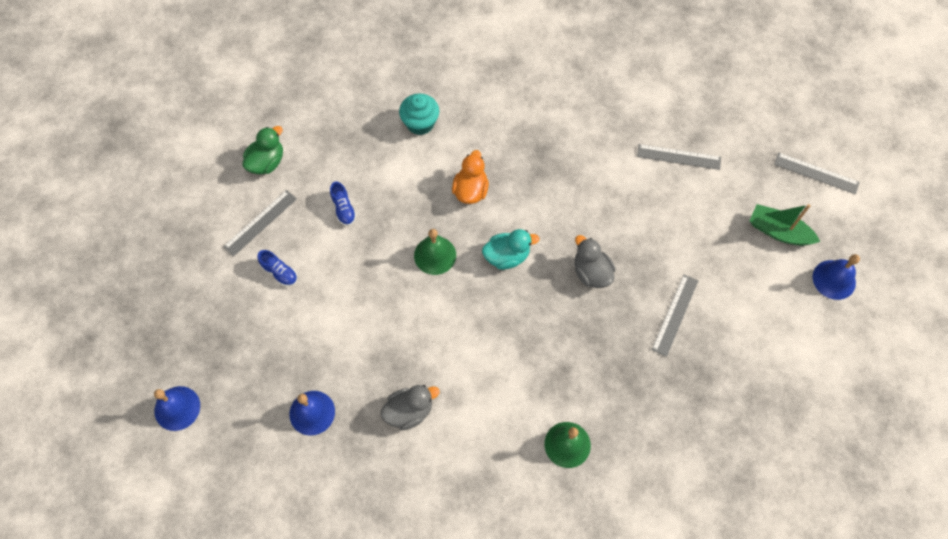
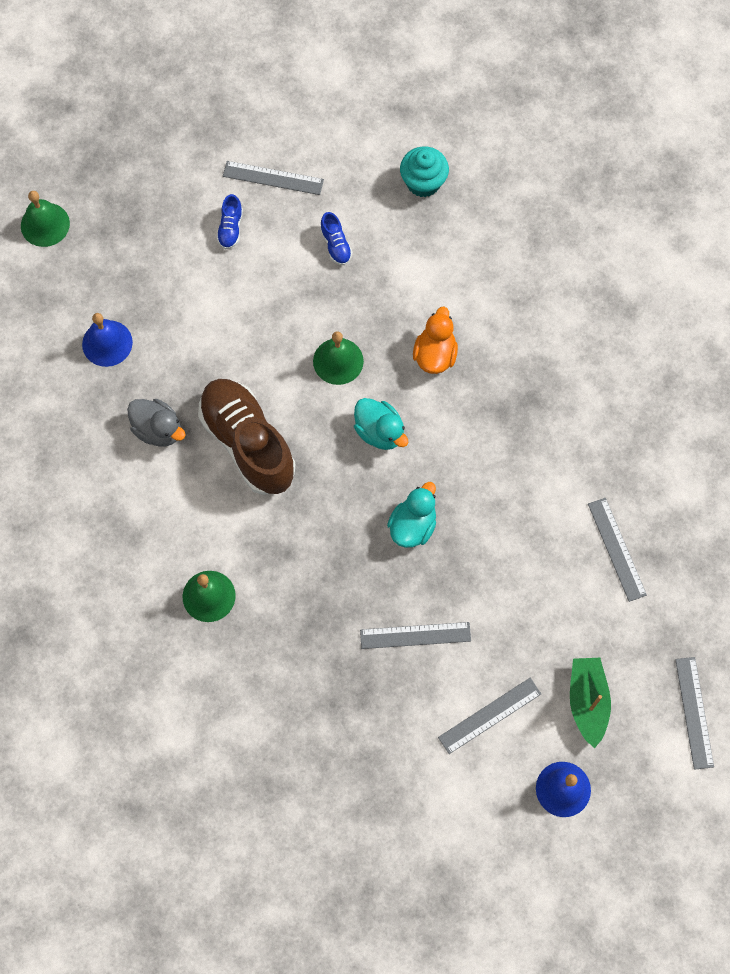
camera: 60 degrees right, 5 degrees up
(177, 408) = (45, 224): blue bell -> green bell
(267, 162) = (343, 142): green duck -> none
(344, 209) = (336, 245): blue shoe -> blue shoe turned 60 degrees counterclockwise
(420, 123) = (484, 260): turquoise cupcake -> turquoise cupcake (423, 182)
(460, 351) = (247, 443): none -> brown shoe
(470, 190) = (435, 354): orange duck -> orange duck turned 60 degrees counterclockwise
(591, 273) = (413, 526): grey duck -> turquoise duck
(759, 297) = (489, 715): none -> grey ruler

